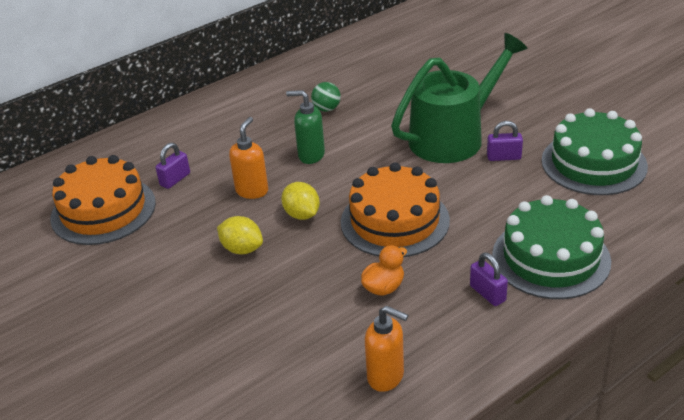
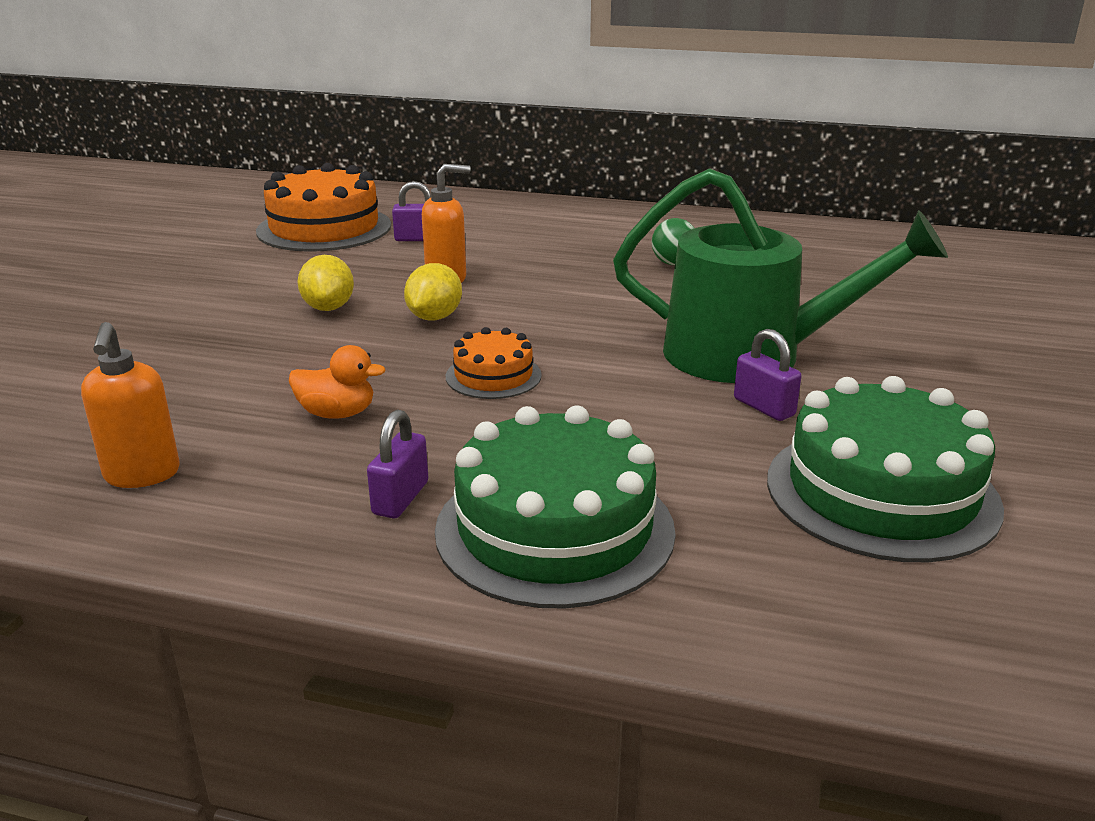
camera: 50 degrees right, 10 degrees down
(311, 155) = (562, 285): green soap dispenser -> none
(395, 221) = (493, 376): orange cake -> orange cake, size x0.52

